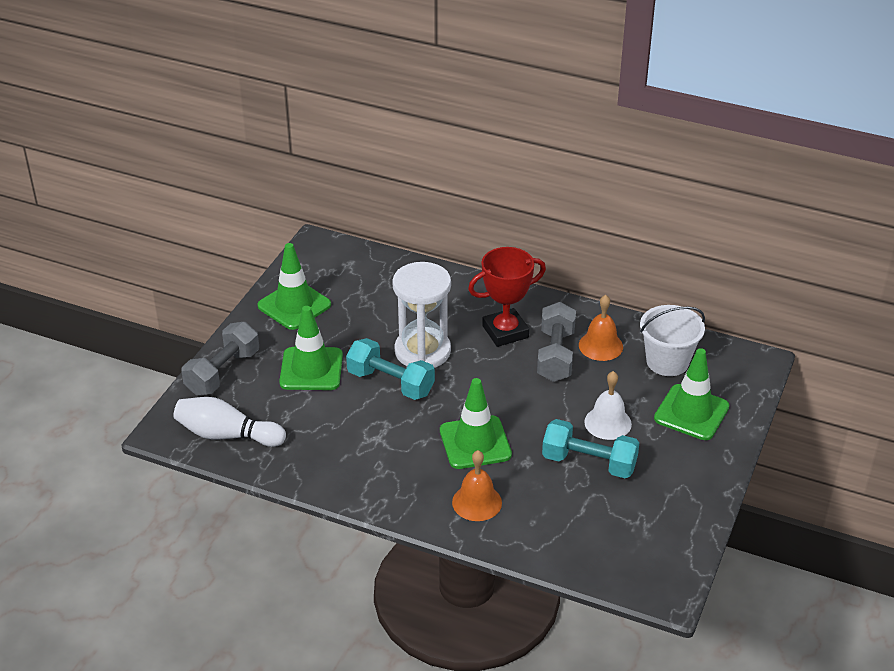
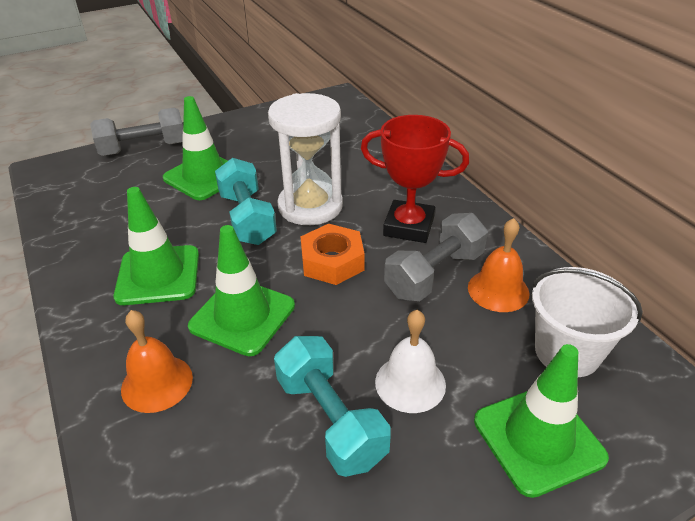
camera: 40 degrees right, 0 degrees up
(227, 435) = (73, 193): white bowling pin -> none
(294, 305) = (261, 128): green traffic cone -> green traffic cone (158, 275)
(486, 381) = (332, 261): none -> orange nut

